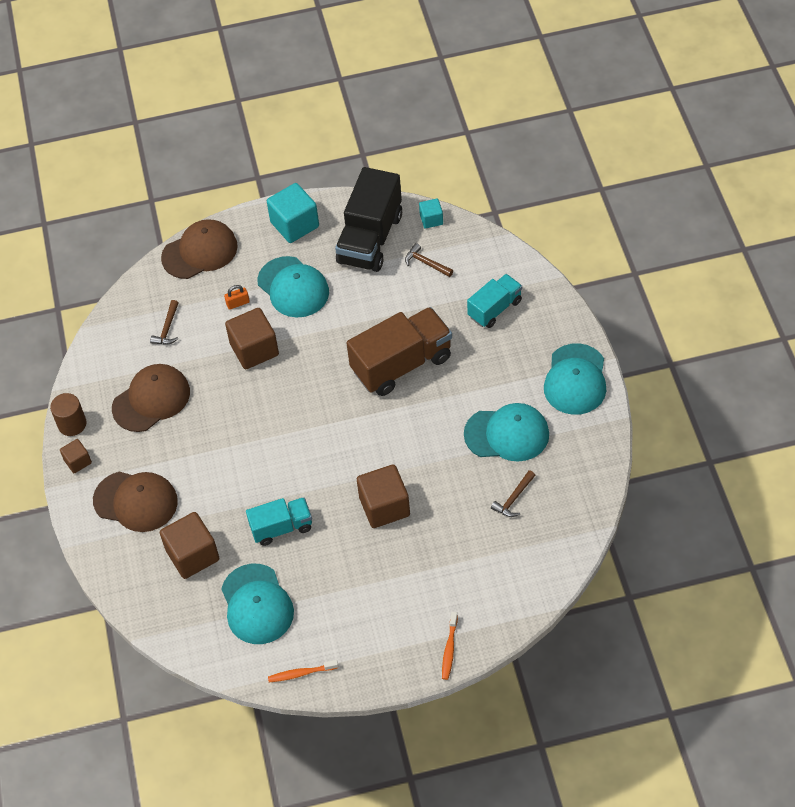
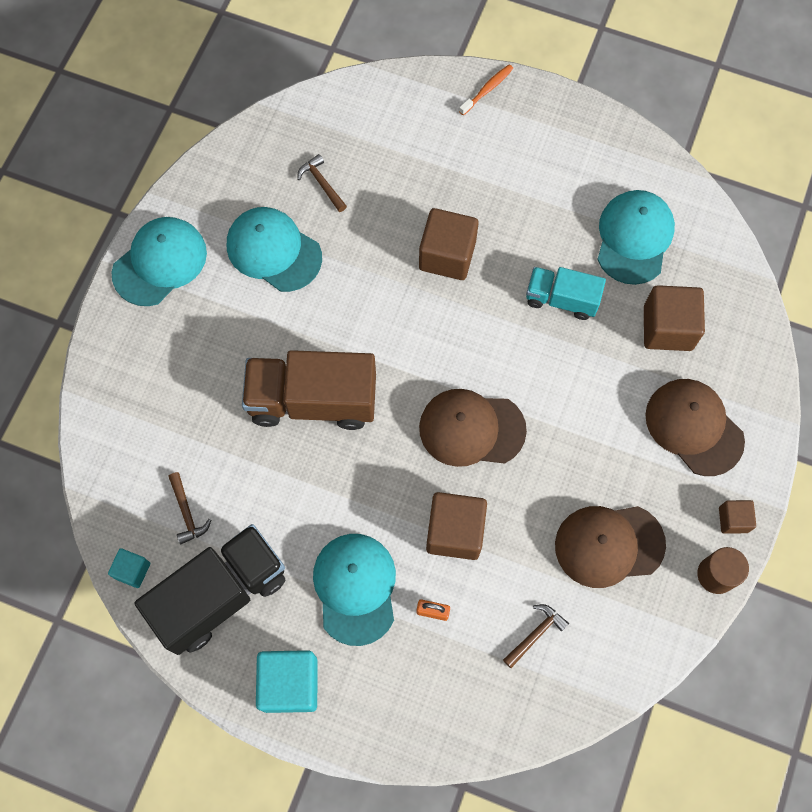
camera: 150 degrees left, 15 degrees up
(200, 252) = (429, 727): brown cap -> brown cap (471, 429)
(301, 673) = (633, 150): orange toothbrush -> none
(495, 309) = (165, 399): turquoise truck -> none
(514, 499) = (322, 183): brown hammer -> brown hammer turned 105 degrees counterclockwise

